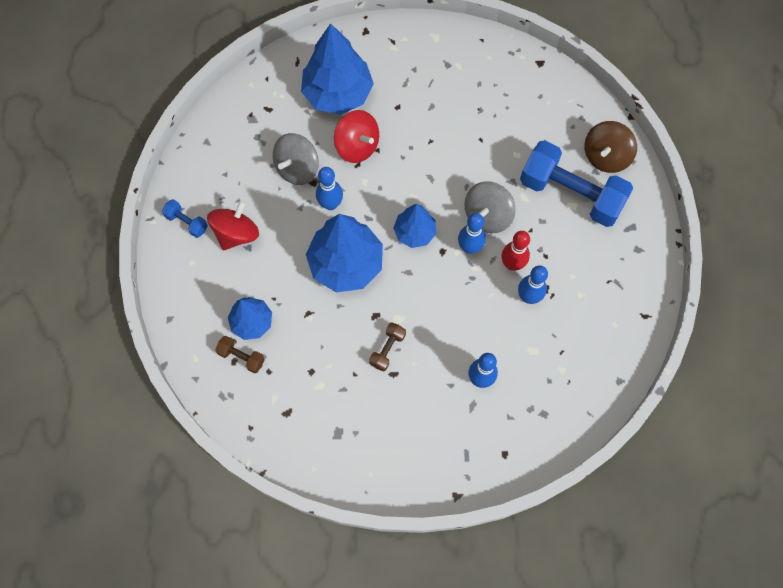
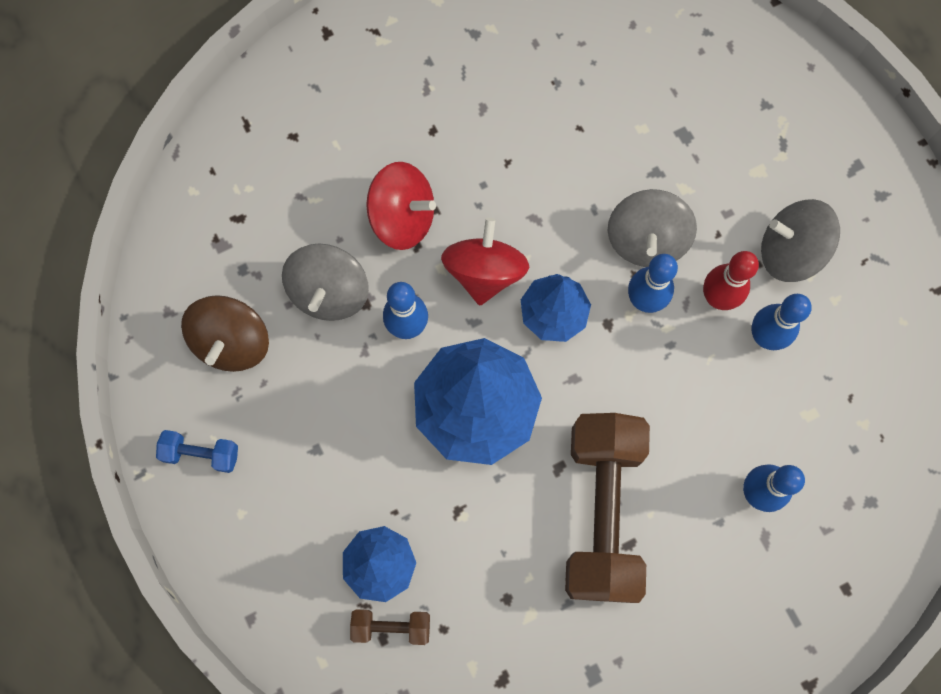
camera: 25 degrees left, 5 degrees up
(236, 233) = (287, 436): red spinning top -> red spinning top (484, 272)
(337, 93) = (332, 148): blue tree -> none
(387, 349) = (602, 511): brown dumbbell -> brown dumbbell, size x2.35
(567, 257) = (789, 251): none -> grey spinning top
(571, 193) = (748, 153): blue dumbbell -> none
(605, 156) = (769, 76): brown spinning top -> brown spinning top (232, 342)

